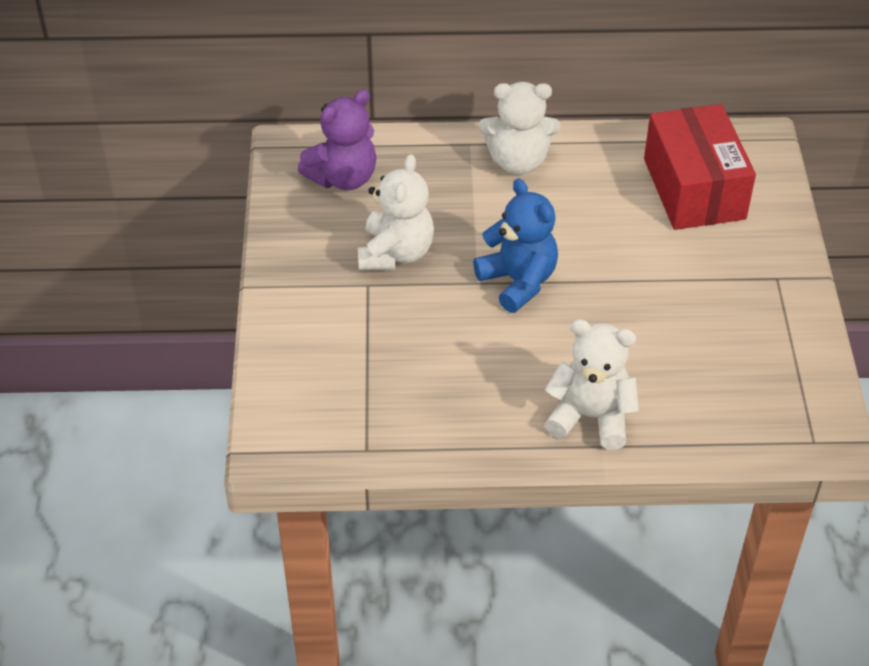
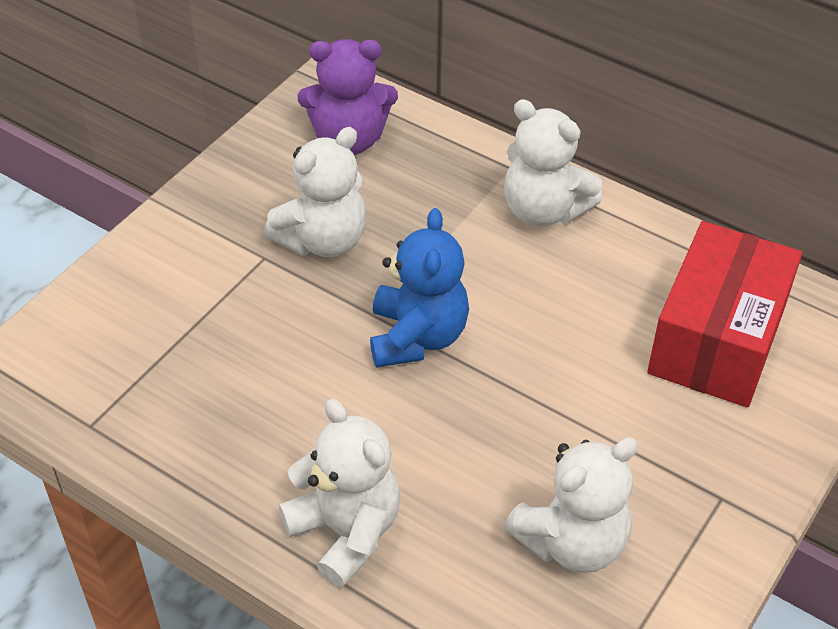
camera: 35 degrees right, 0 degrees up
(721, 348) = (572, 542): none -> white teddy bear

